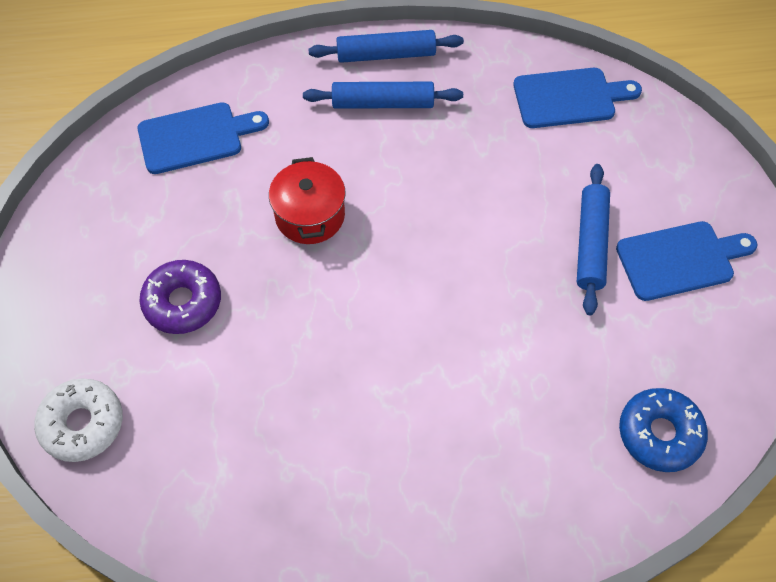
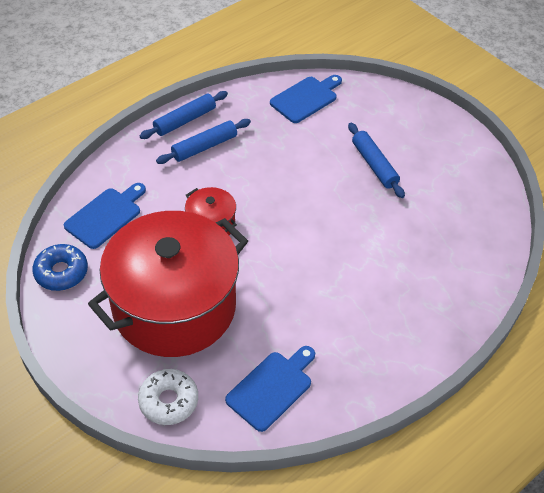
camera: 35 degrees left, 10 degrees down
(183, 302) = (174, 306): purple donut -> red pot
(659, 434) = (477, 237): blue donut -> blue donut (61, 272)
(680, 260) = (424, 151): blue cutting board -> blue cutting board (272, 388)

